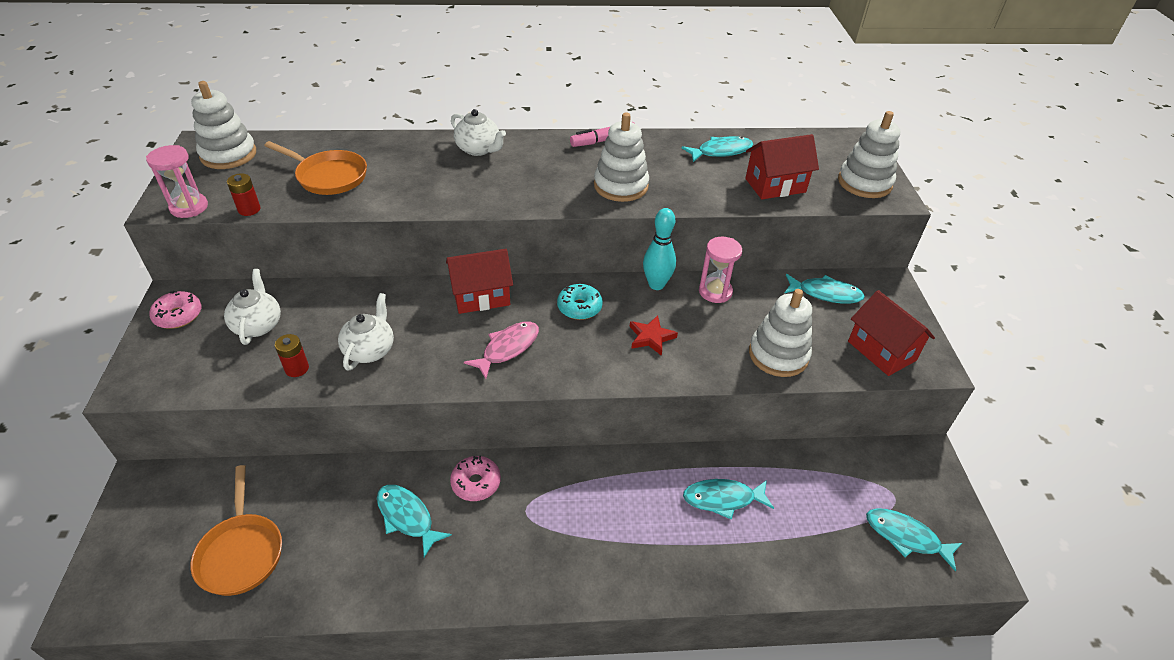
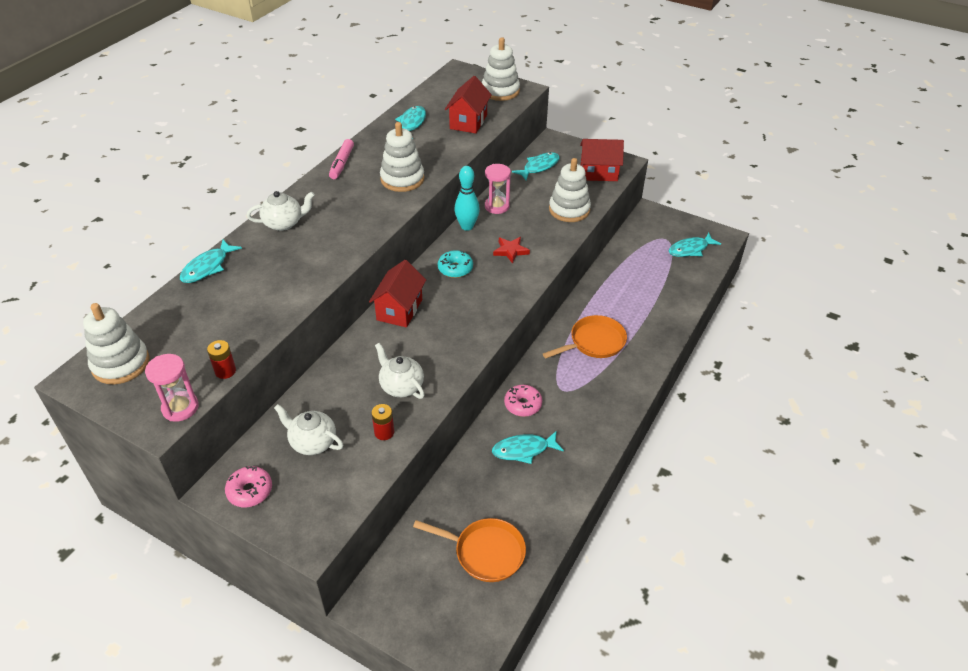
camera: 55 degrees left, 0 degrees up
(329, 176) = (229, 312): orange pan -> orange pan (594, 342)
(507, 348) = (463, 317): pink fish -> none
(723, 499) = (618, 302): turquoise fish -> turquoise fish (207, 267)

